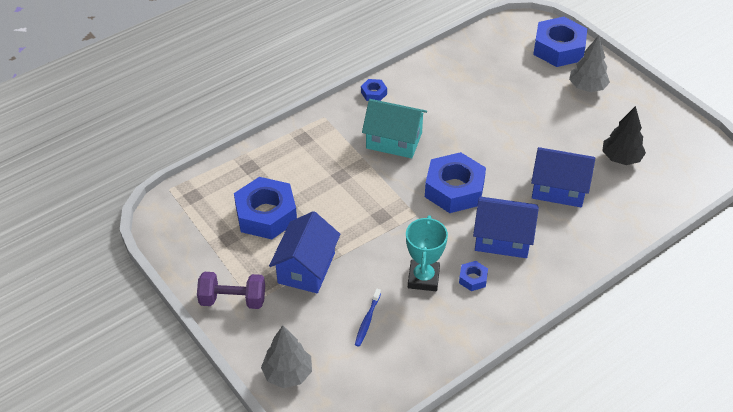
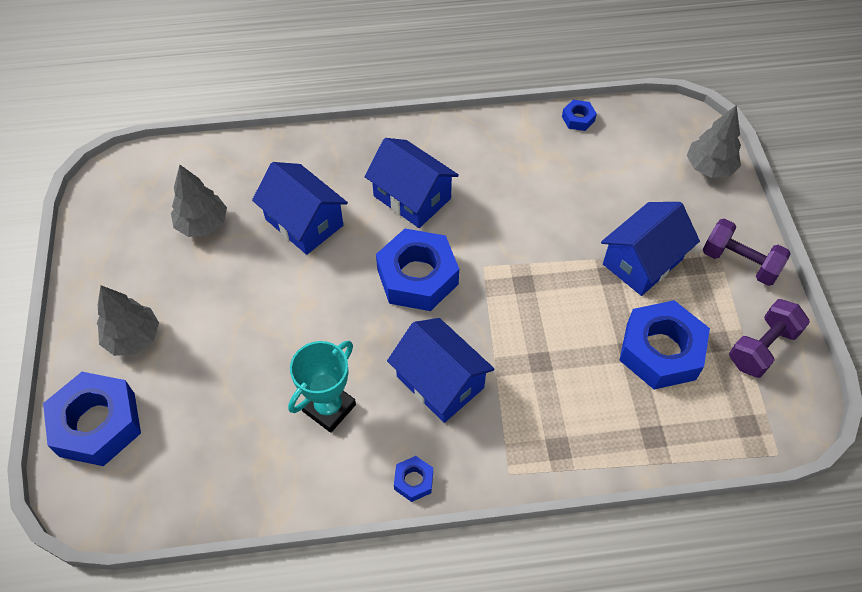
camera: 150 degrees left, 10 degrees up
(197, 246) = (762, 347): none -> purple dumbbell
(367, 320) = (606, 180): blue toothbrush -> none
(394, 140) = (440, 382): turquoise house -> blue house
(423, 278) = (523, 195): turquoise trophy -> turquoise trophy (329, 407)
(473, 279) = (474, 172): blue nut -> blue nut (578, 119)
(621, 158) = (202, 224): black tree -> grey tree

